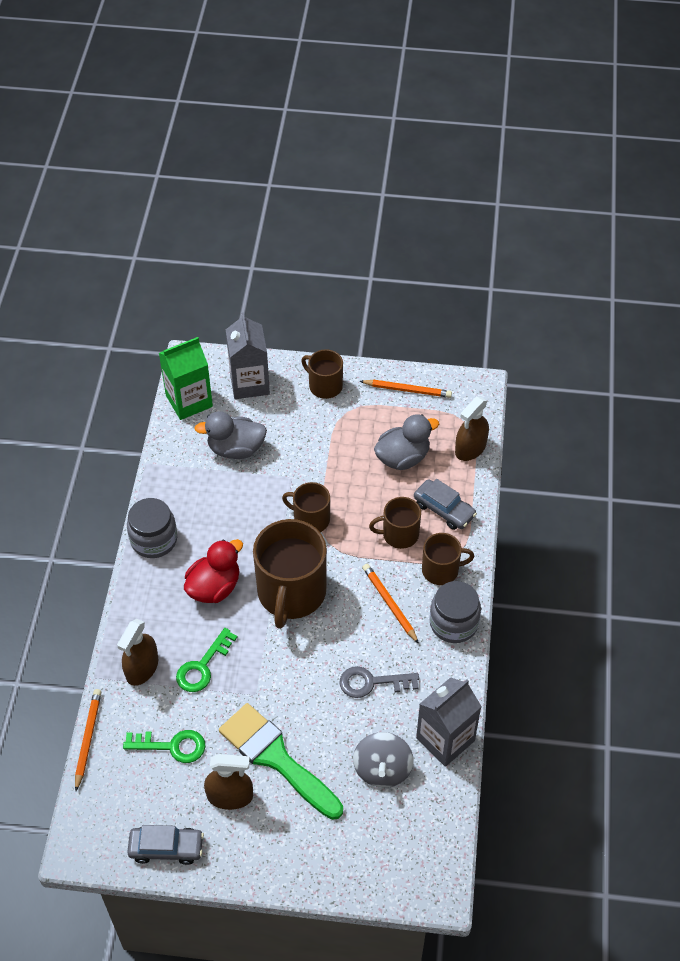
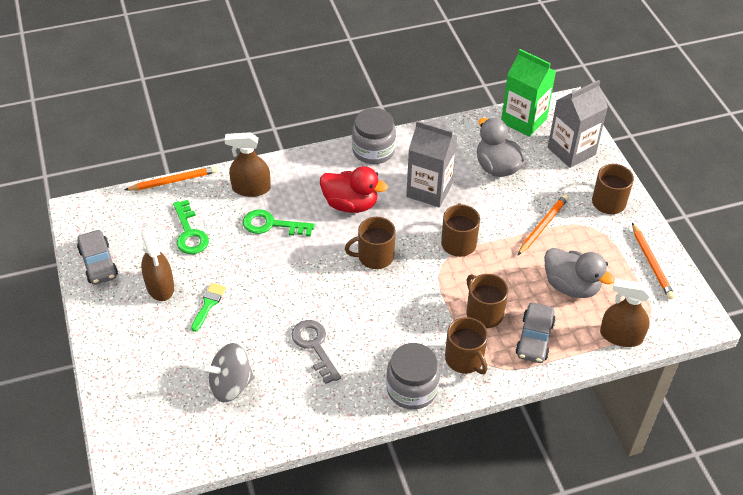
camera: 65 degrees right, 5 degrees down
(276, 758) = (208, 304): green brush -> green brush, size x0.42
(291, 593) = (374, 256): brown mug -> brown mug, size x0.54
(389, 603) = (404, 331): orange pencil -> orange pencil (543, 226)
(445, 739) = (283, 424): grey carton -> grey carton (429, 190)

